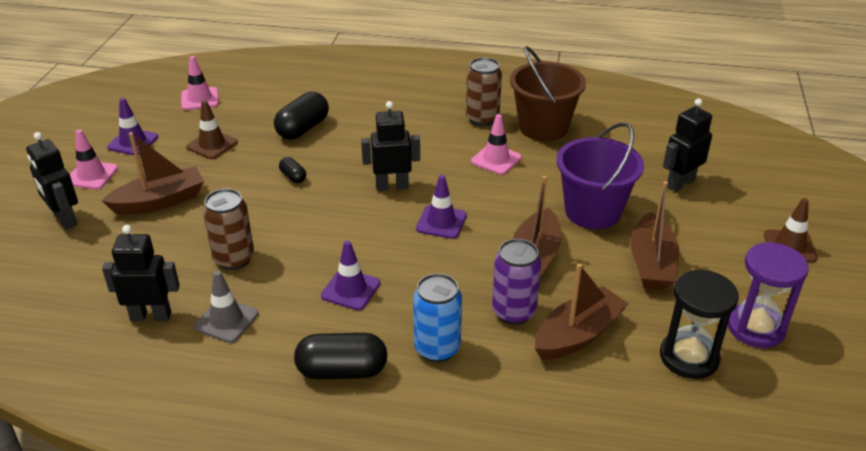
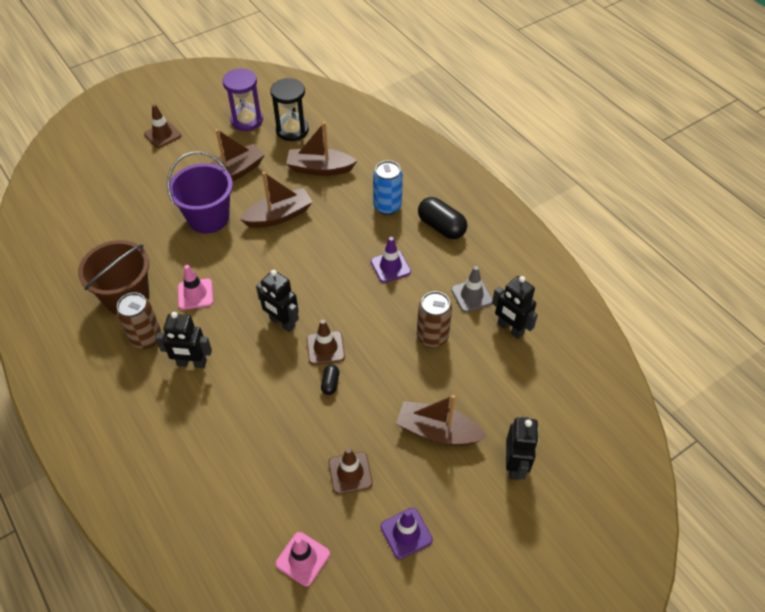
camera: 135 degrees left, 15 degrees up
(91, 175) = (466, 509): pink traffic cone -> none
(303, 129) = (269, 435): black capsule -> none
(329, 193) = (325, 348): none -> brown traffic cone
(441, 222) = (292, 273): purple traffic cone -> none
(513, 312) = (331, 197): purple can -> none
(680, 183) = (137, 199): black robot -> black robot (192, 363)

